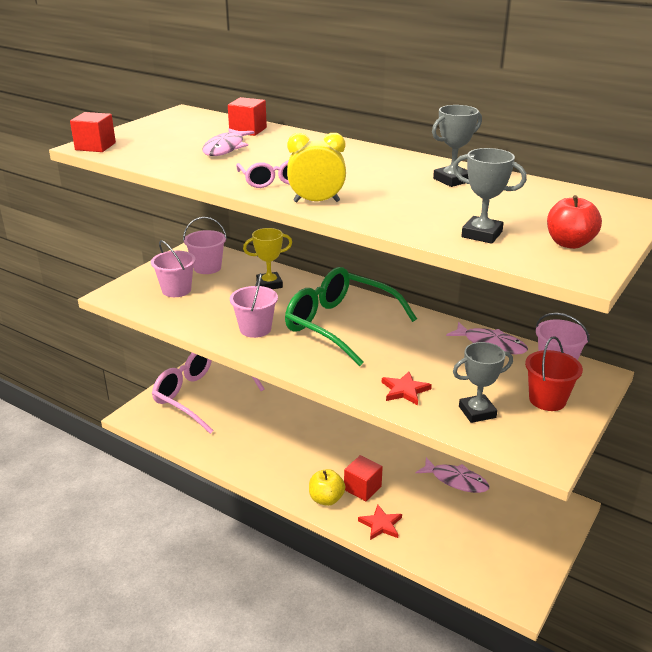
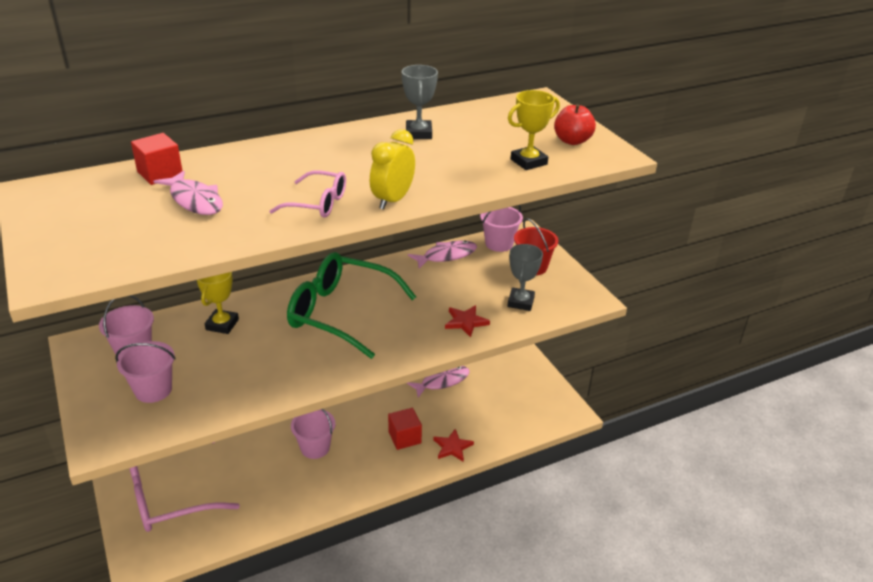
camera: 60 degrees left, 5 degrees up
(95, 146) = (59, 274): red cube -> none
(255, 329) = (292, 364): pink bucket -> pink bucket (315, 448)
(326, 499) = (398, 466): yellow apple -> none
(340, 325) = (341, 313): green glasses -> green glasses turned 45 degrees clockwise
(482, 234) = (528, 162): grey trophy -> yellow trophy

